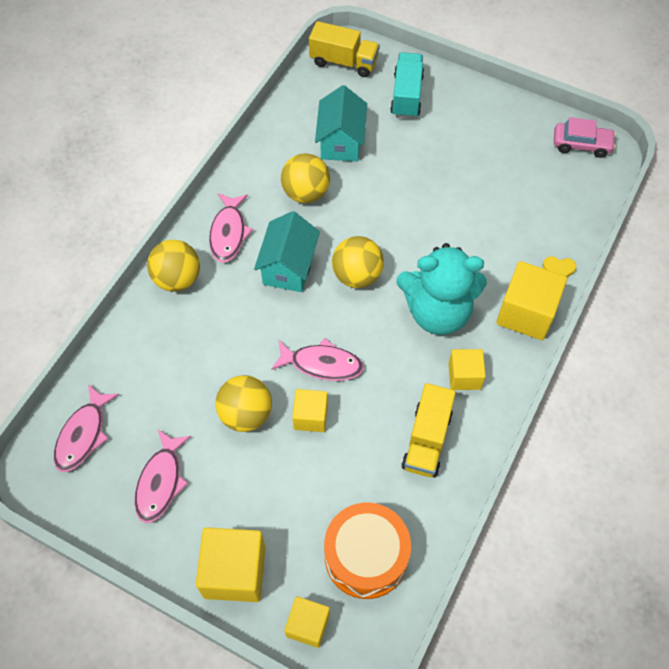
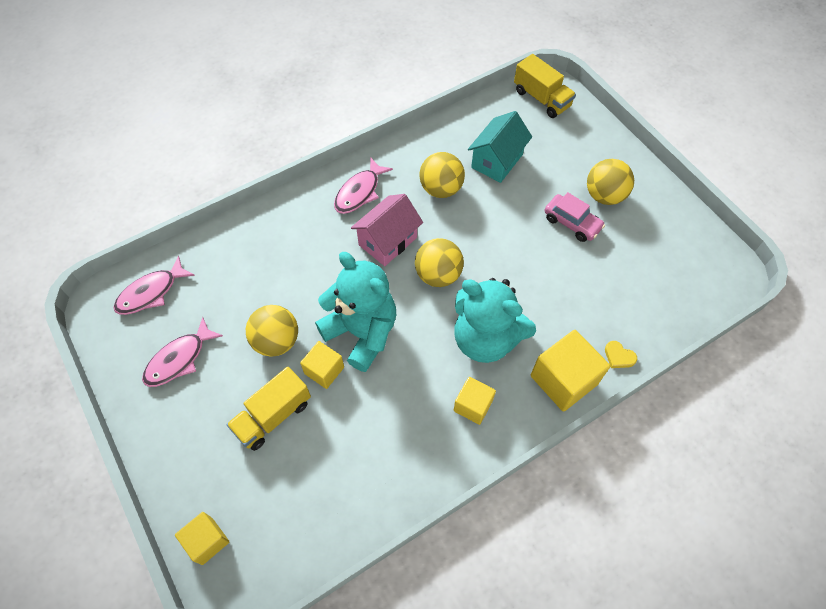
camera: 30 degrees right, 0 degrees up
(177, 279) = (297, 209): yellow ball -> yellow ball (604, 195)
(234, 572) = (183, 462): yellow cube -> none
(288, 267) = (387, 241): turquoise house -> pink house
(322, 364) = (362, 332): pink fish -> turquoise teddy bear
(366, 556) = (290, 512): orange drum -> none
(406, 95) = (577, 147): turquoise truck -> none
(427, 440) = (405, 442): yellow truck -> yellow truck (273, 416)
(581, 144) = (711, 258): pink car -> pink car (572, 223)

